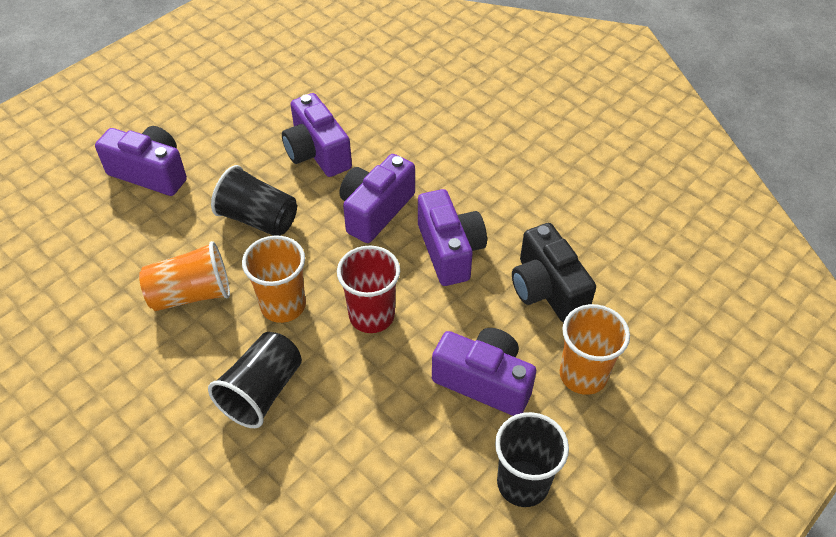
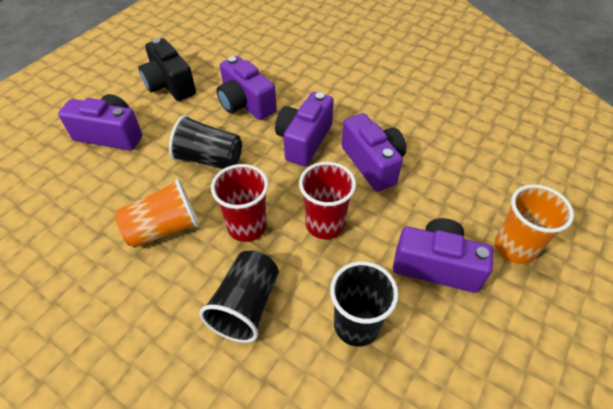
camera: 10 degrees left, 0 degrees up
(283, 305) = (247, 226): orange cup -> red cup
(523, 483) = (502, 352): black cup -> black cup (356, 325)
(547, 289) = (459, 183): black camera -> black camera (170, 85)

